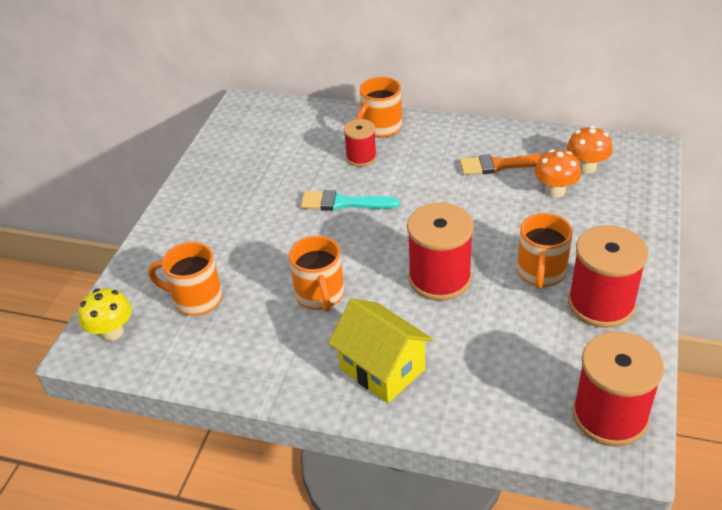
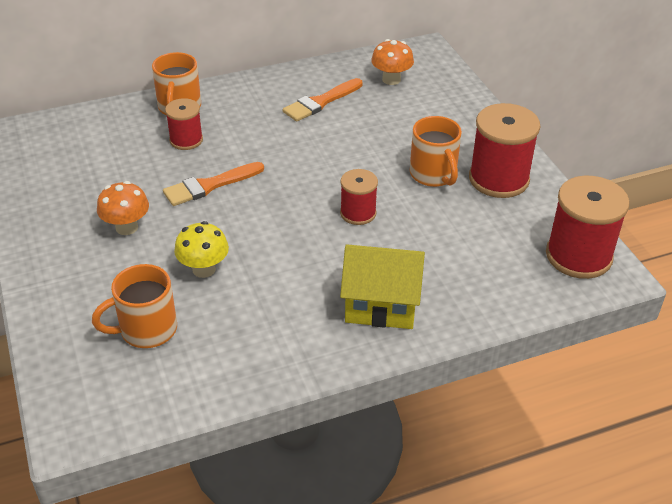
camera: 40 degrees left, 0 degrees up
(112, 332) = (86, 401): yellow mushroom -> yellow mushroom (204, 269)
(320, 295) = (267, 272): orange mug -> none
(343, 203) = (209, 186): turquoise brush -> orange brush
(439, 278) = (358, 213): red spool -> red spool, size x0.58
(555, 191) = (384, 107): orange mushroom -> orange mushroom (126, 227)

